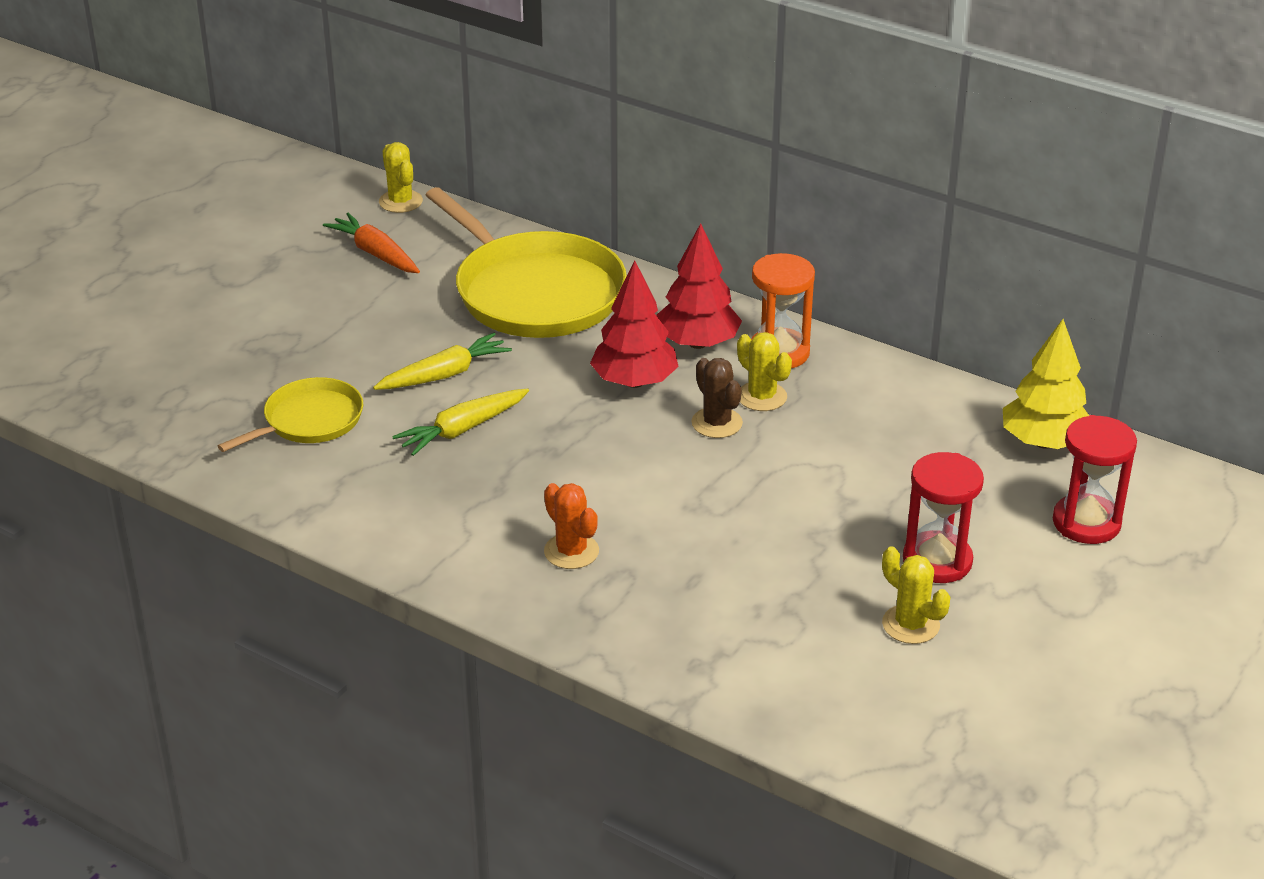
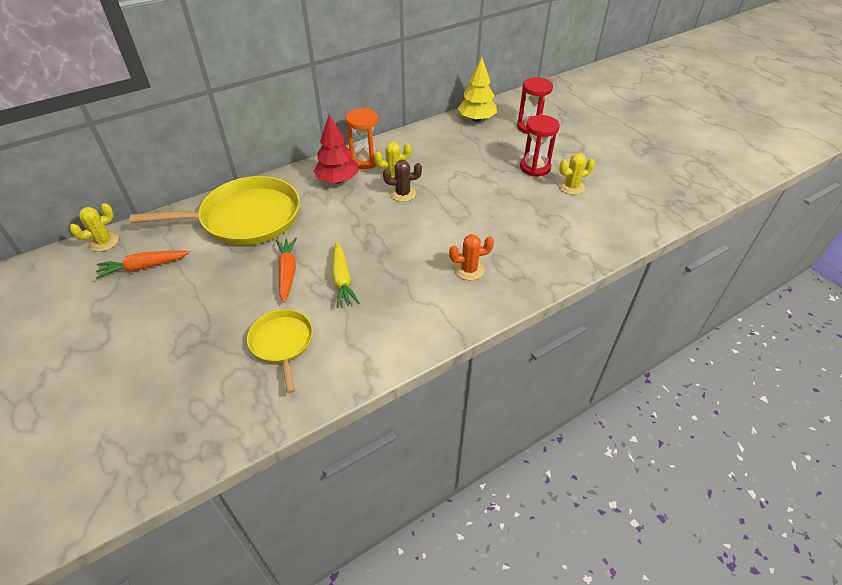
camera: 65 degrees left, 10 degrees up
(400, 201) = (104, 242): yellow cactus -> yellow cactus turned 45 degrees counterclockwise
(444, 374) = (287, 273): yellow carrot -> orange carrot
(634, 382) = (351, 208): red tree -> none

